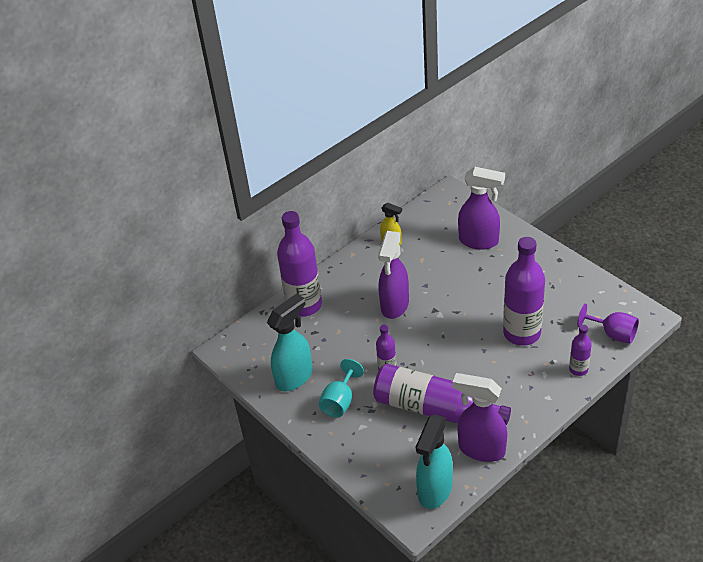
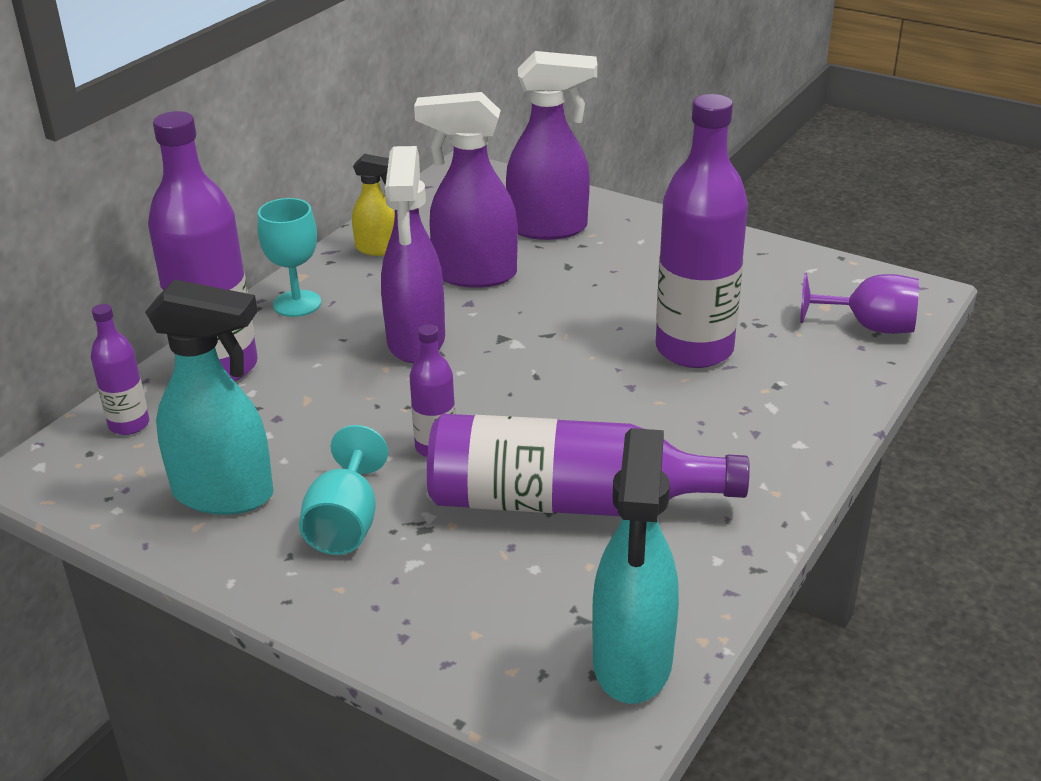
camera: 20 degrees left, 10 degrees down
(295, 377) = (225, 495): turquoise spray bottle -> turquoise spray bottle turned 75 degrees clockwise
(346, 272) = (297, 304): none -> turquoise goblet
(481, 449) = (703, 560): purple spray bottle -> purple spray bottle (473, 275)
(578, 369) = (835, 389): purple bottle -> purple bottle (129, 424)

